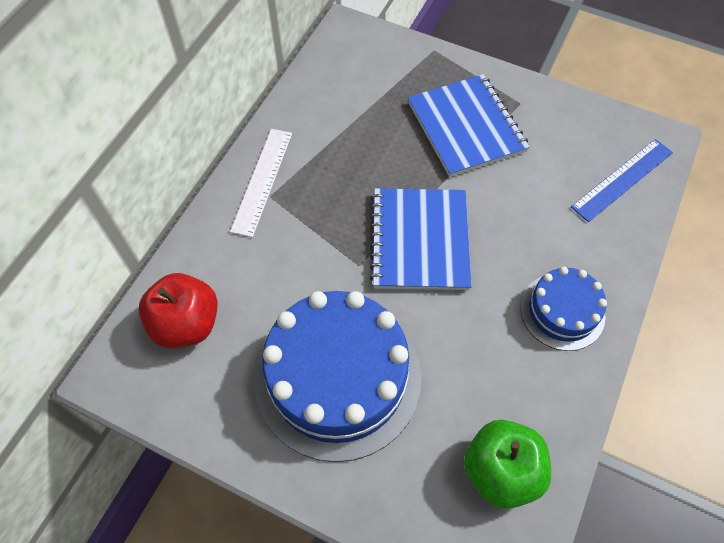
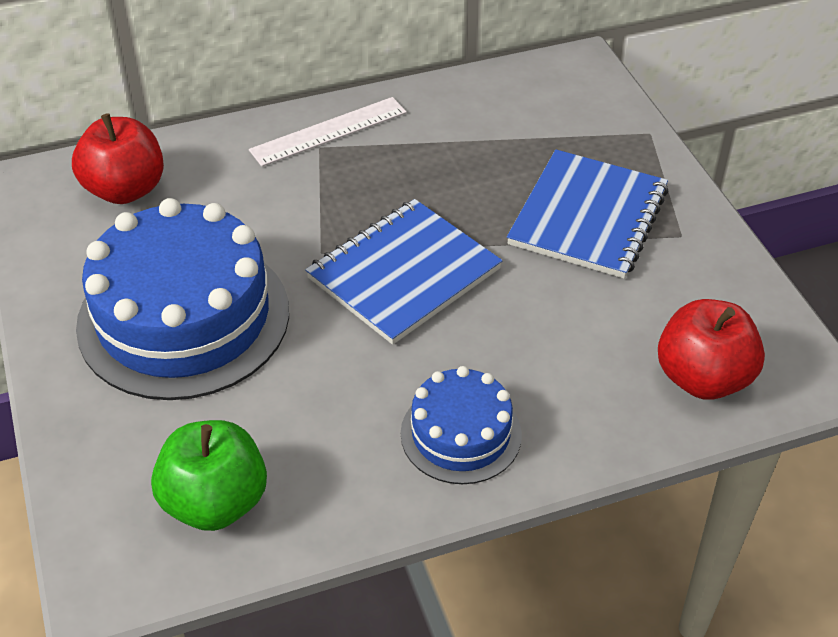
camera: 45 degrees right, 15 degrees down
(622, 179) = (702, 378): blue ruler -> red apple

